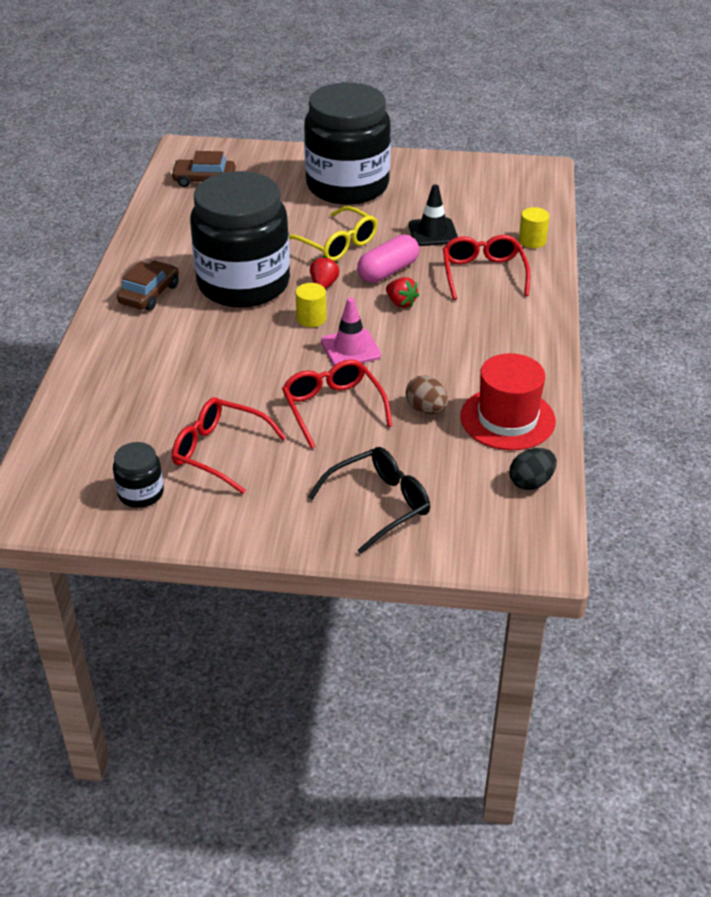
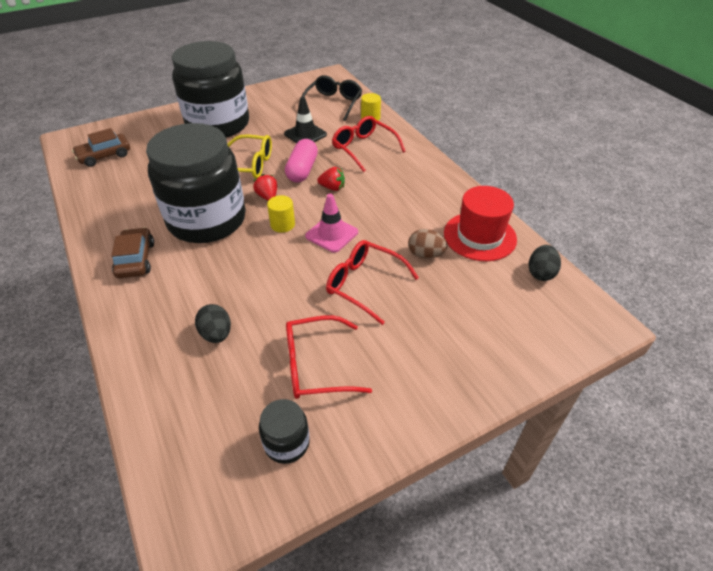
camera: 35 degrees left, 5 degrees up
(161, 387) = (216, 334): none -> black egg
(379, 504) = (471, 343): black glasses -> black glasses (333, 103)

